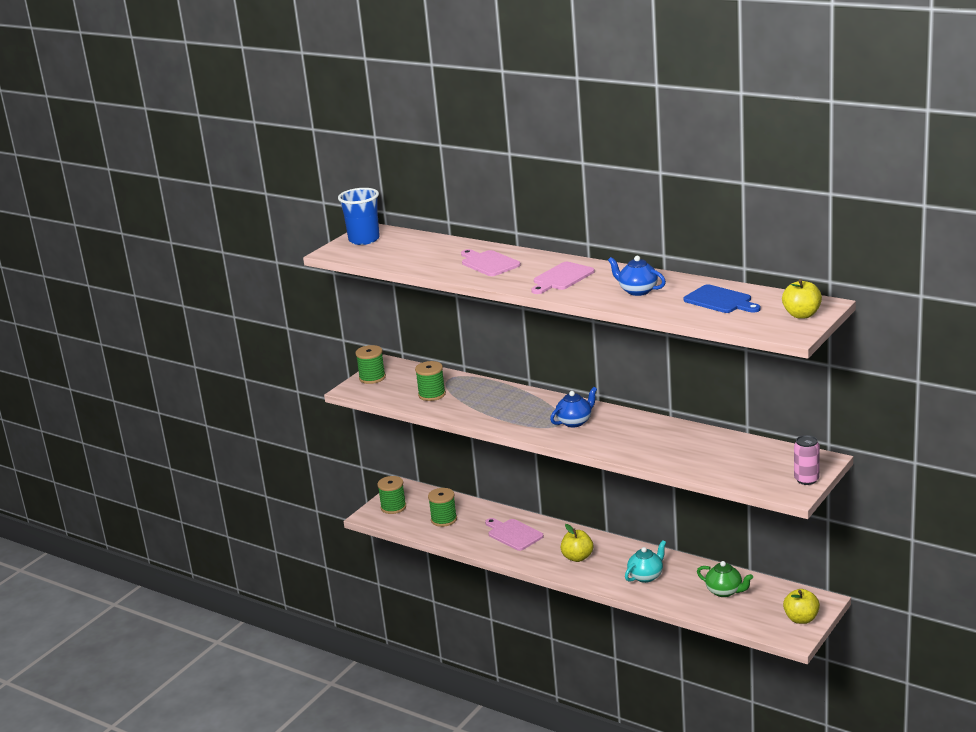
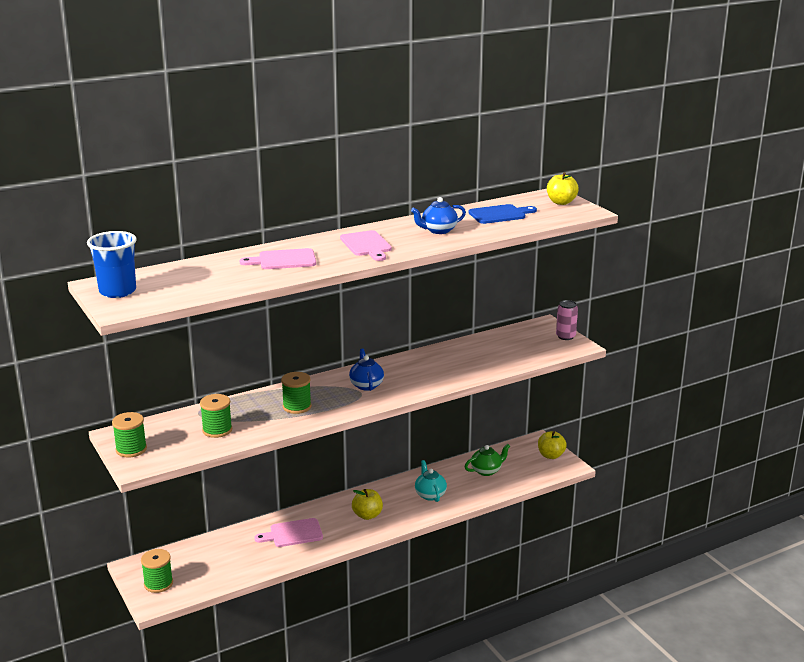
camera: 65 degrees left, 0 degrees up
(444, 520) = (220, 562): green spool -> green spool (297, 406)

